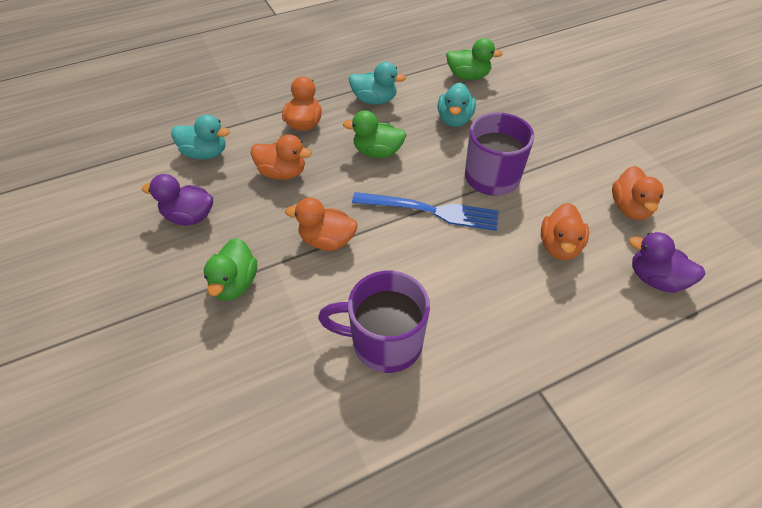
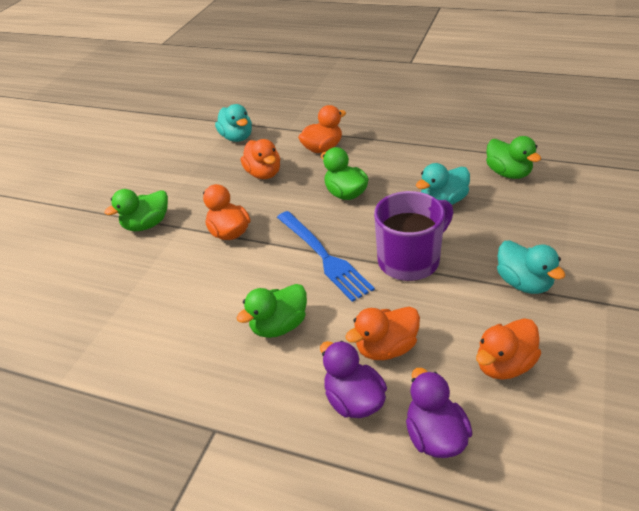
camera: 50 degrees right, 10 degrees down
(189, 217) = (178, 171): purple duck -> purple duck (354, 401)
(374, 100) = (397, 155): turquoise duck -> turquoise duck (524, 283)
(384, 342) = (171, 318): purple mug -> none
(474, 284) = (279, 326): none -> green duck

